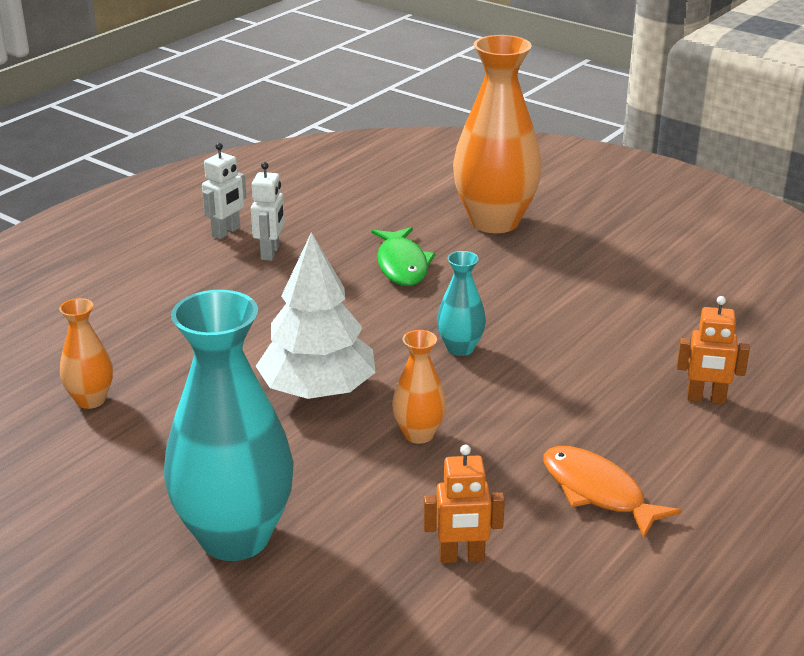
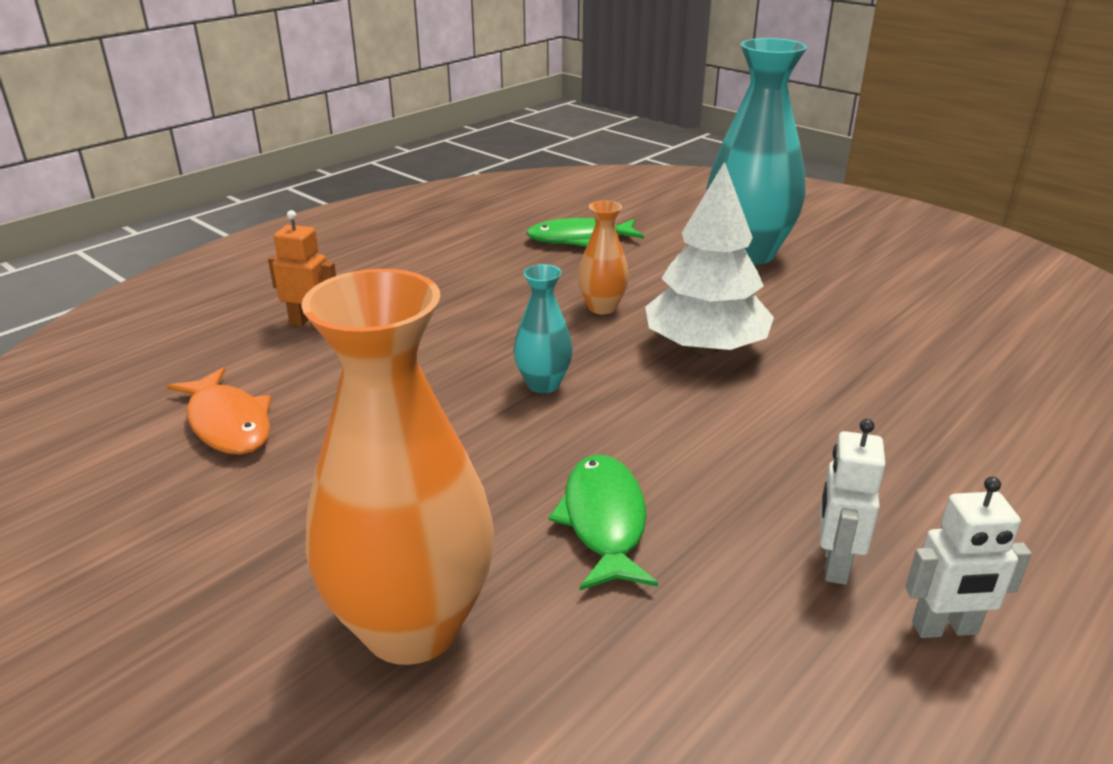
camera: 175 degrees left, 0 degrees up
(91, 400) = (945, 349): orange vase -> none
(226, 232) = (945, 629): white robot -> white robot turned 135 degrees counterclockwise
(461, 557) = (579, 239): orange robot -> green fish
(598, 492) = (461, 266): orange fish -> orange fish (228, 423)

